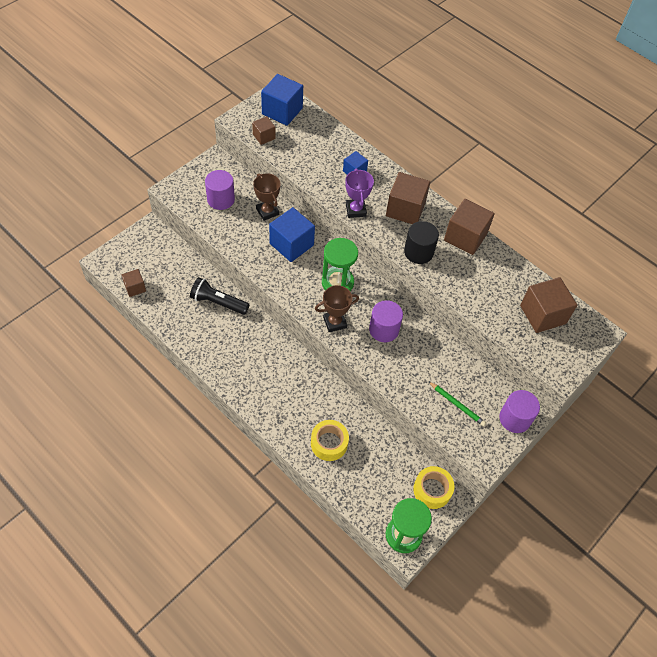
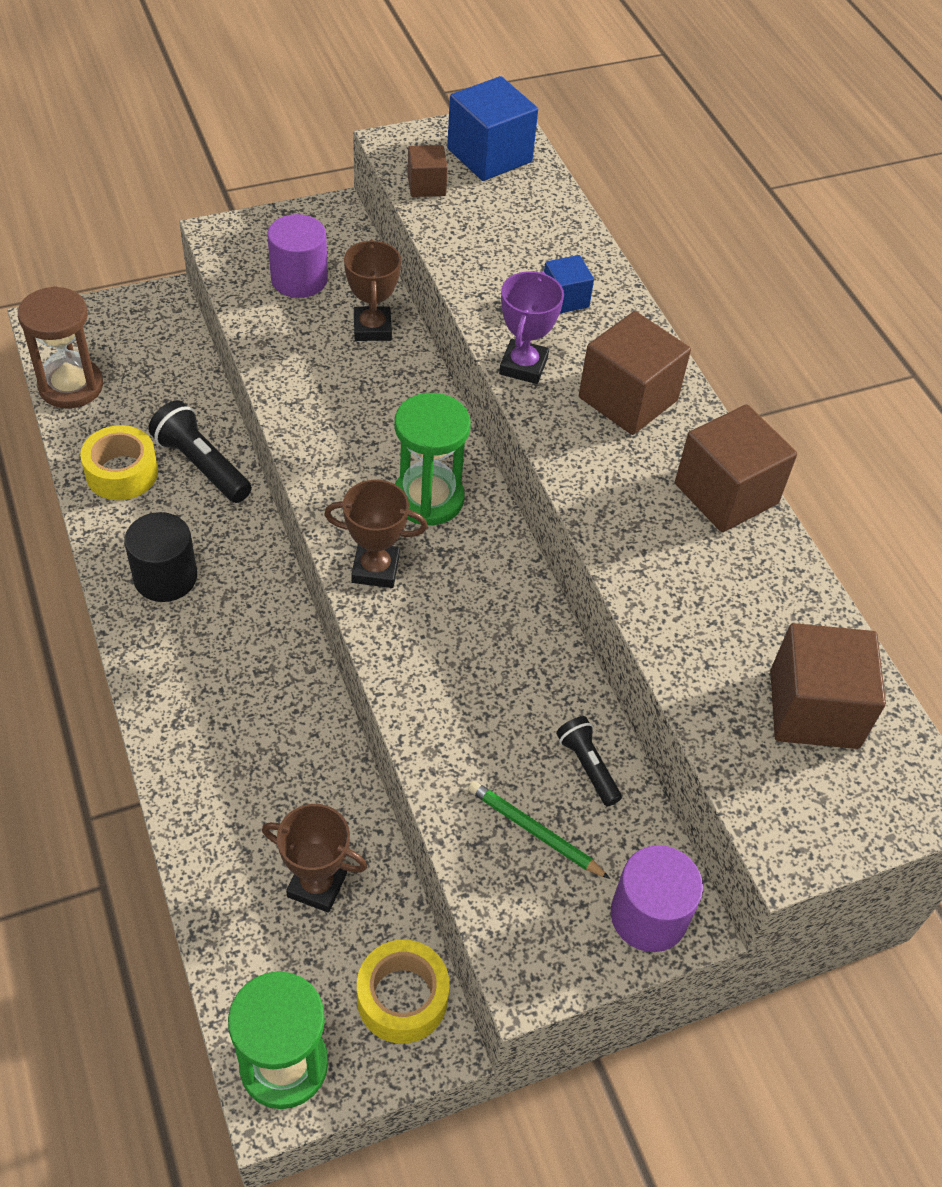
camera: 25 degrees right, 5 degrees down
(135, 287) = (71, 386): brown cube -> brown hourglass
(291, 244) = (381, 400): blue cube -> none
(329, 443) = (246, 807): yellow tape -> yellow tape (122, 473)
(375, 462) = (317, 885): none -> brown trophy
(384, 329) = (467, 620): purple cylinder -> none
(418, 252) = (606, 486): black cylinder -> black cylinder (165, 577)
(457, 404) = (534, 831): green pencil -> green pencil turned 150 degrees clockwise
(462, 370) = (587, 766): none -> black flashlight

